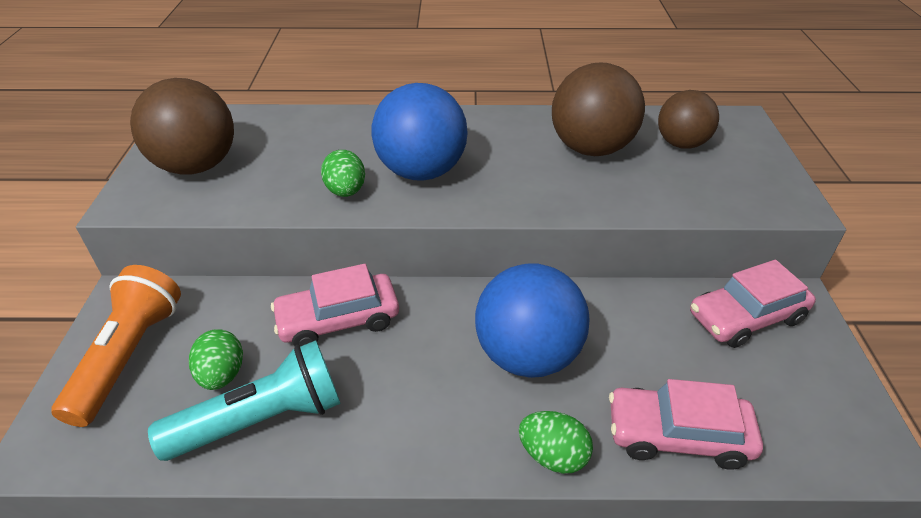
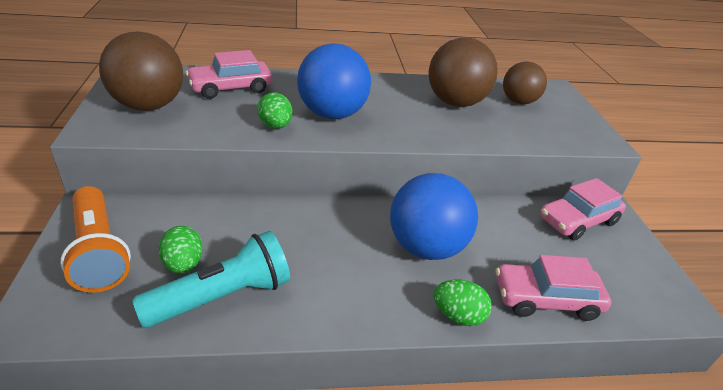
camera: 10 degrees left, 5 degrees down
(129, 355) = (99, 251): orange flashlight -> orange flashlight turned 150 degrees clockwise
(338, 320) = (274, 224): pink car -> pink car (231, 88)

